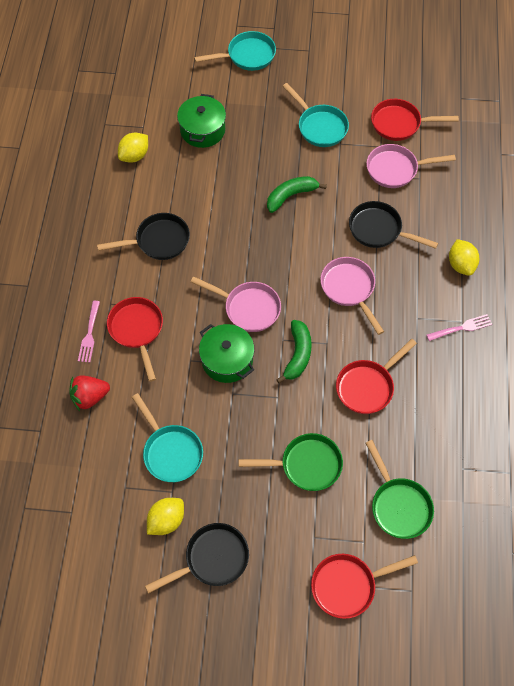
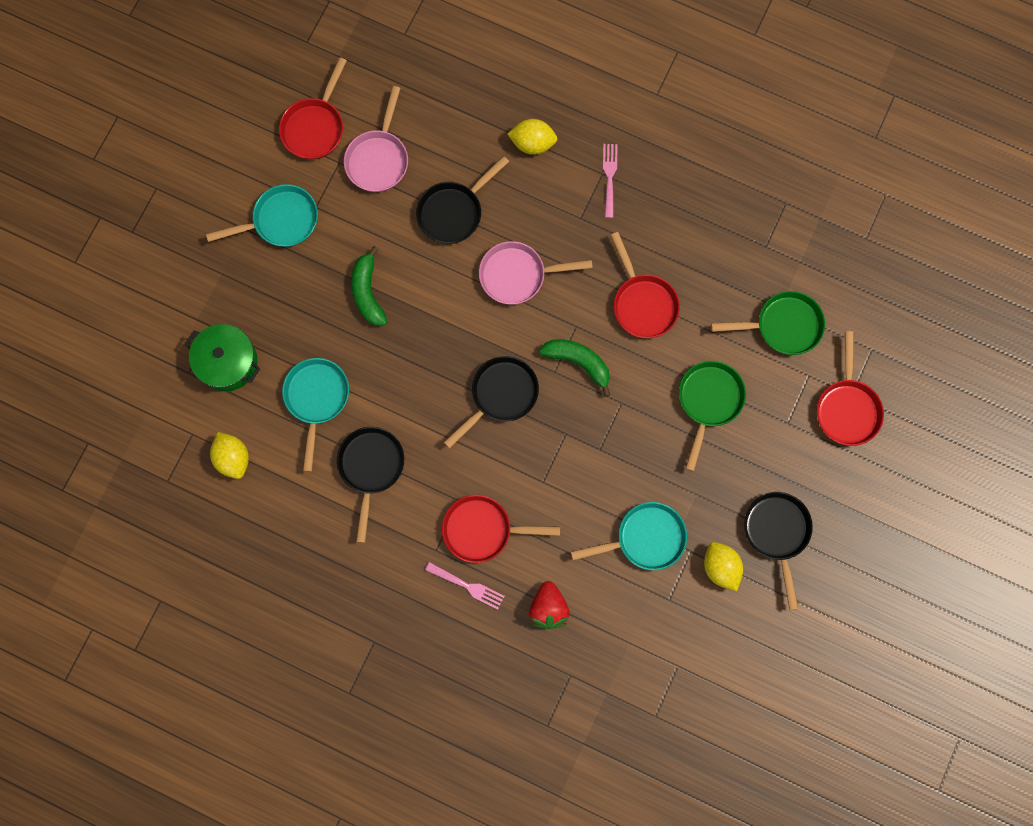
camera: 70 degrees left, 15 degrees up
(227, 360) = (557, 441): green pot -> none
(247, 56) = (132, 267): turquoise pan -> turquoise pan (316, 399)
(248, 308) = (500, 395): pink pan -> black pan

